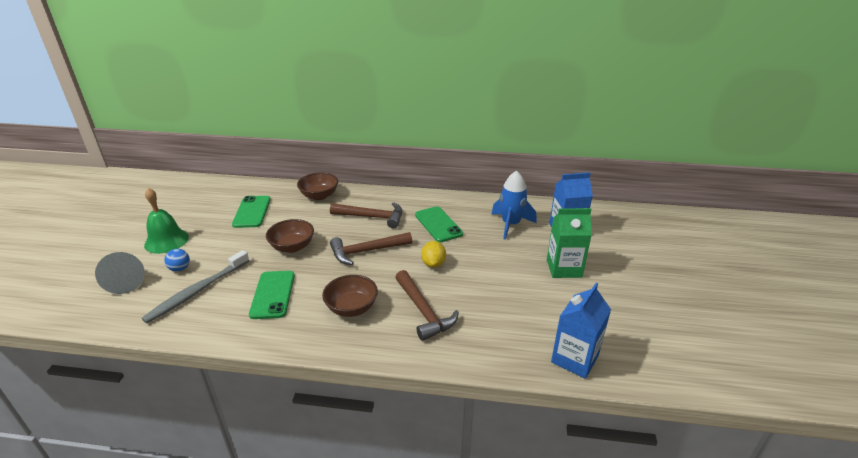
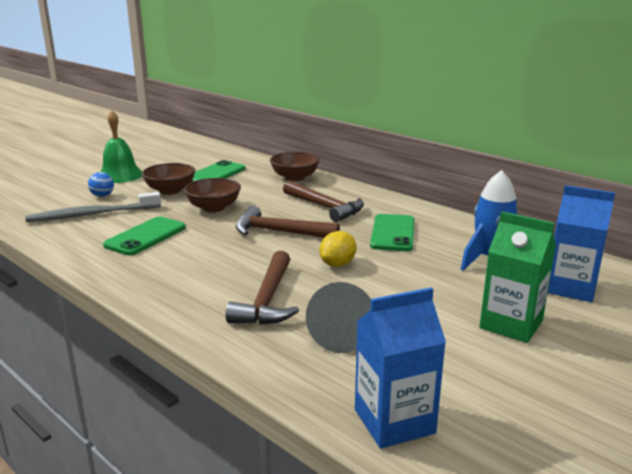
camera: 35 degrees right, 10 degrees down
(126, 281) = (55, 192): grey cone -> grey cone (342, 334)
(351, 308) = (199, 271): brown bowl -> brown bowl (170, 191)

